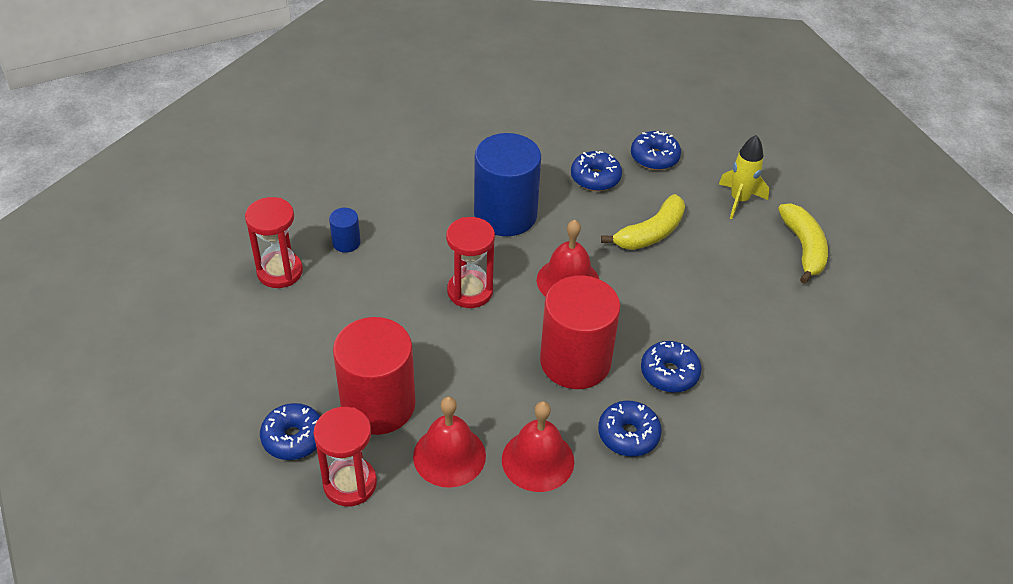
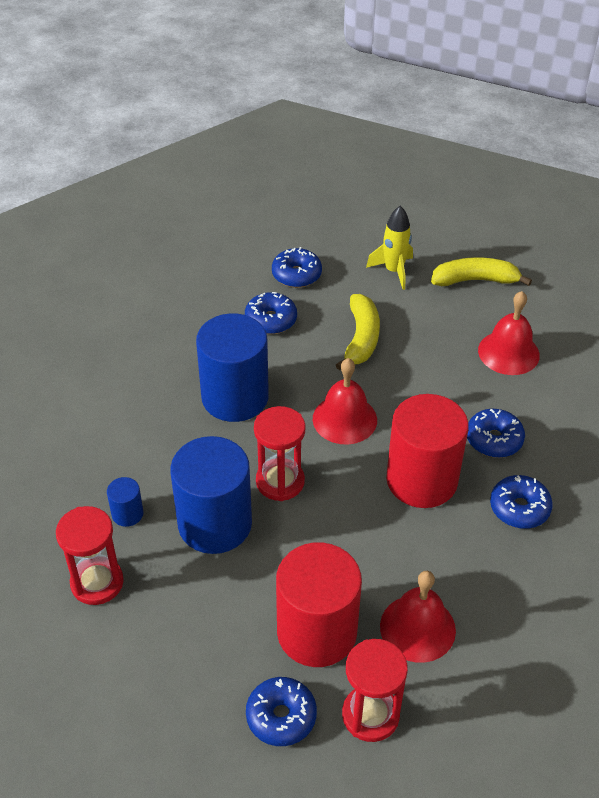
camera: 40 degrees left, 0 degrees up
(394, 288) = (215, 524): none -> blue cylinder
(538, 460) = (482, 578): red bell -> red bell (508, 352)
(803, 248) = (475, 280): yellow banana -> yellow banana turned 45 degrees counterclockwise

